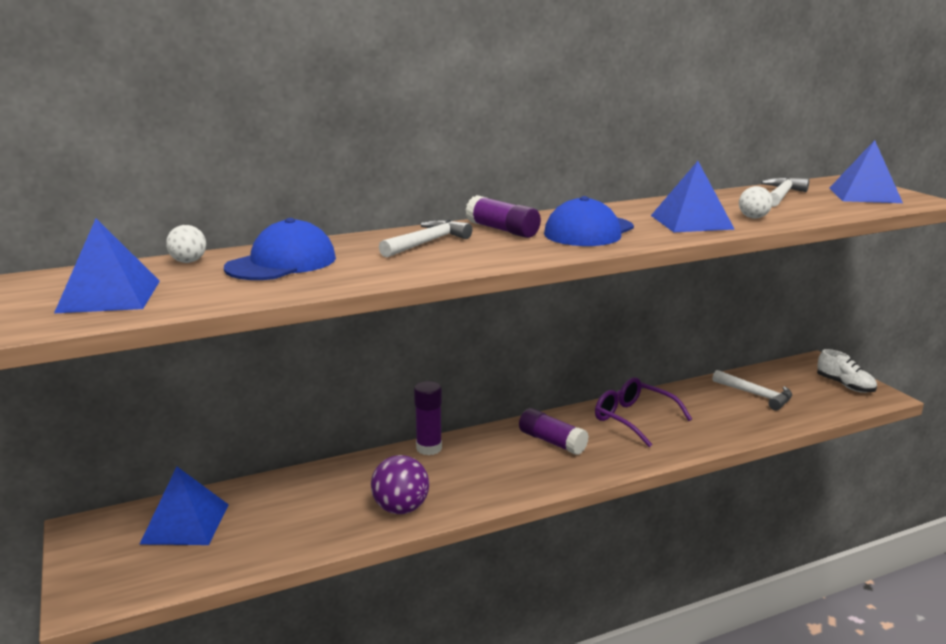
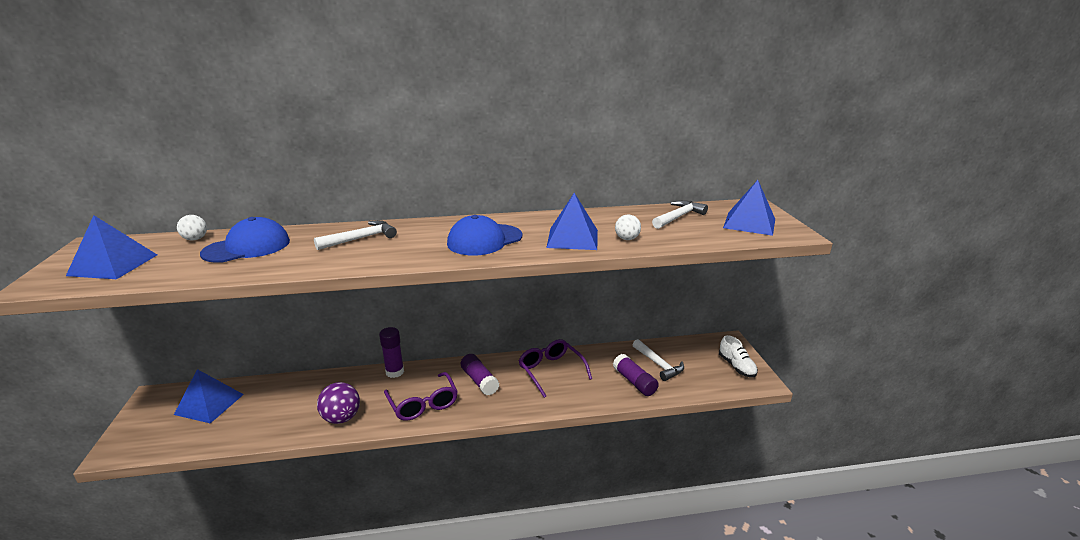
camera: 15 degrees right, 5 degrees up
(499, 476) = (423, 404): none -> purple glasses
(502, 230) = (426, 232): purple glue stick -> purple glue stick (634, 382)

